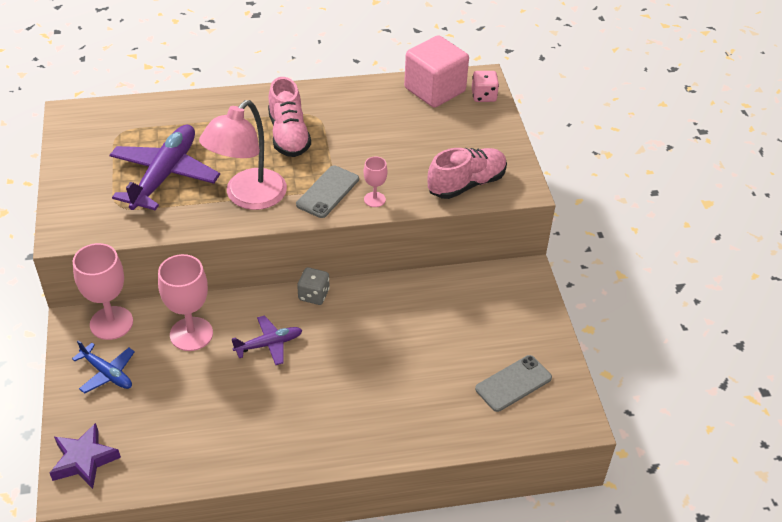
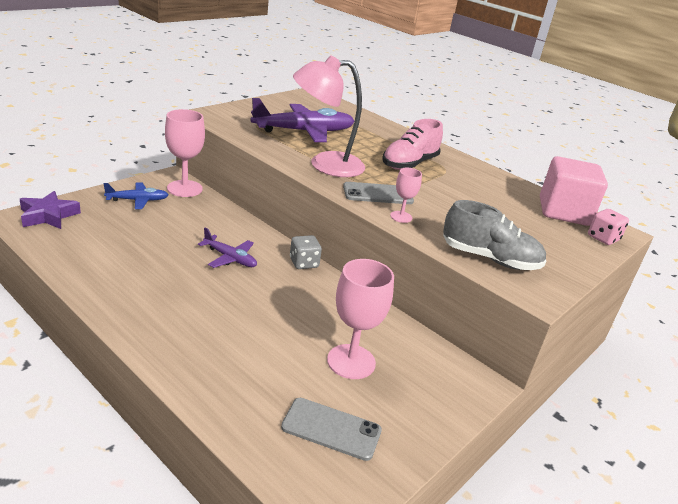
camera: 50 degrees right, 15 degrees down
(107, 373) = (137, 200): blue plane -> blue plane turned 105 degrees counterclockwise
(191, 334) = (206, 221): pink goblet -> pink goblet (351, 361)
(466, 184) = (490, 259): pink shoe -> grey shoe

